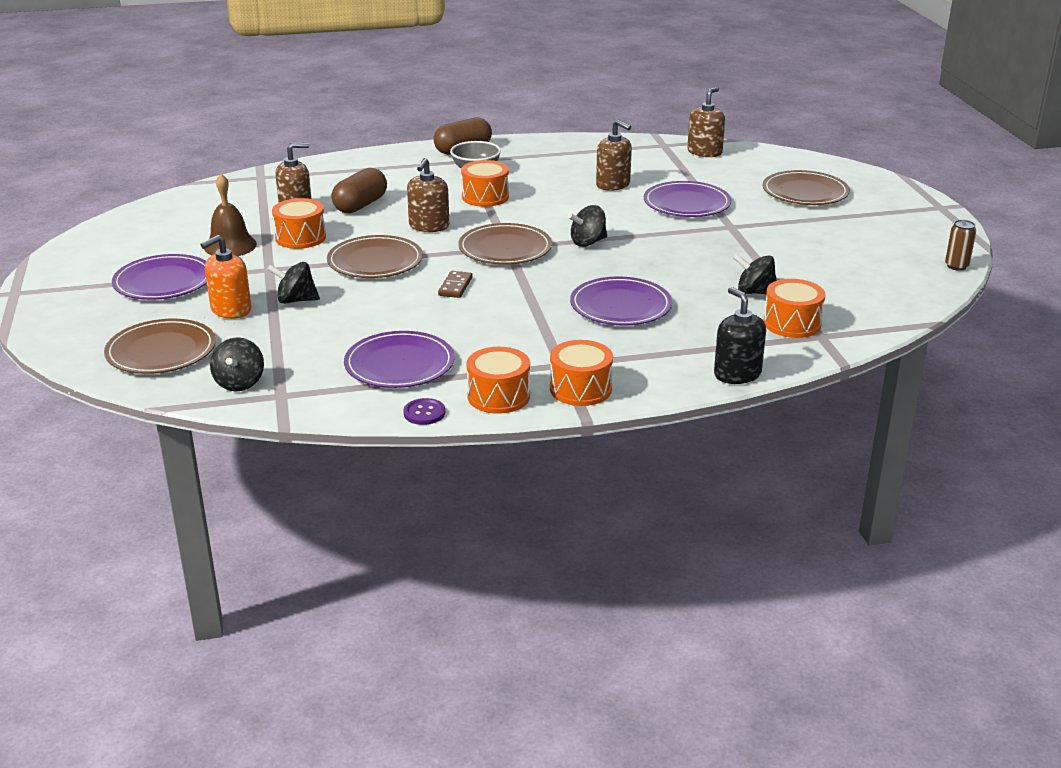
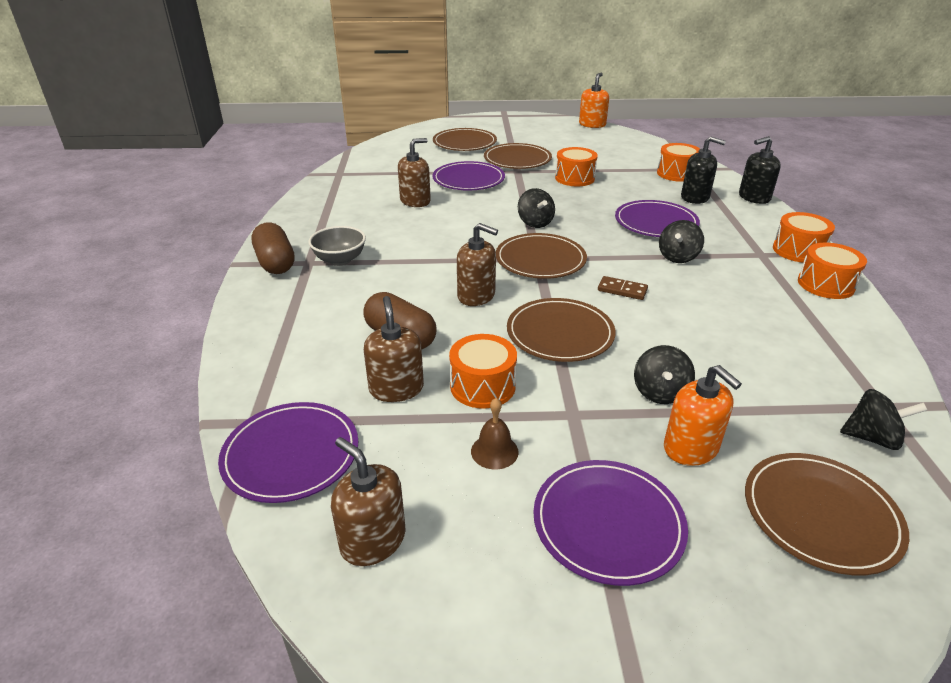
camera: 80 degrees left, 5 degrees up
(230, 246) = (494, 451): brown bell -> brown bell, size x0.64
(399, 364) = (788, 329): purple plate -> purple plate (291, 454)
(424, 413) = (872, 321): purple button -> none
(485, 197) = (413, 260): orange drum -> orange drum (574, 178)
(704, 152) = (366, 162): brown soap dispenser -> brown soap dispenser (373, 540)
(712, 333) = (695, 197): none -> black soap dispenser
(755, 292) = (630, 177): black spinning top -> black spinning top (678, 257)
(769, 224) = (517, 159): none -> brown plate
(956, 266) = (592, 124): brown can -> orange soap dispenser

